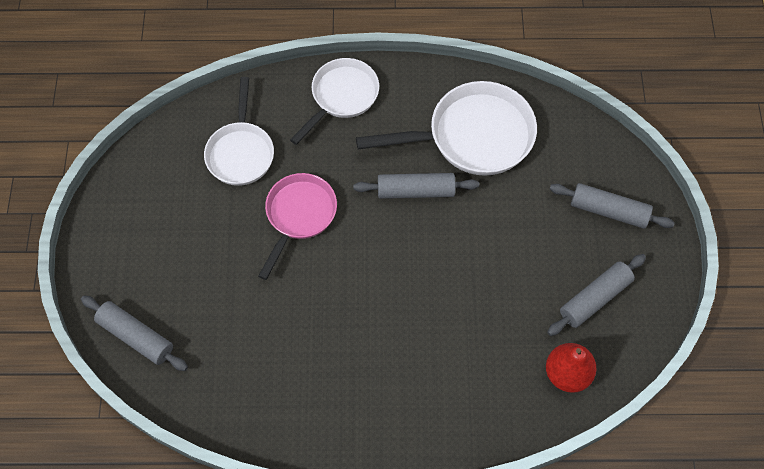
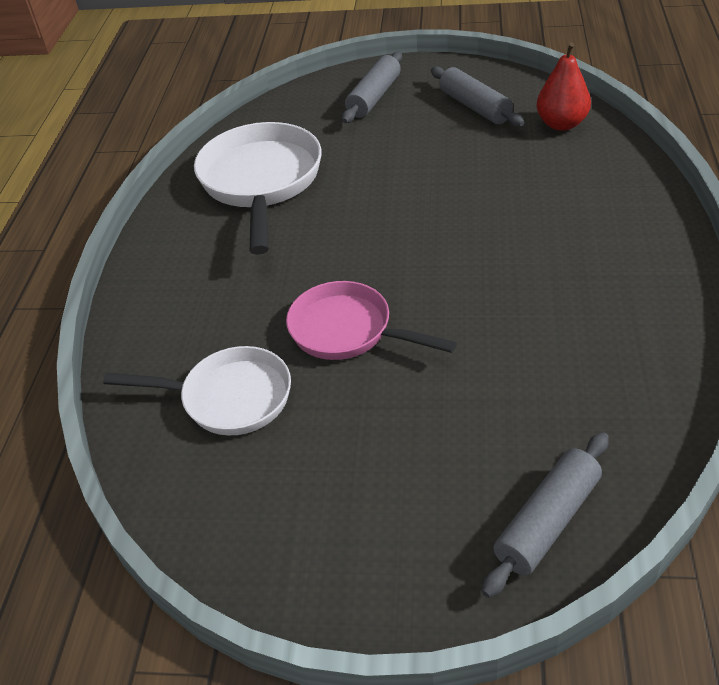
camera: 80 degrees left, 20 degrees down
(341, 97) = (168, 292): white pan -> none
(415, 191) = (327, 226): grey rolling pin -> none

